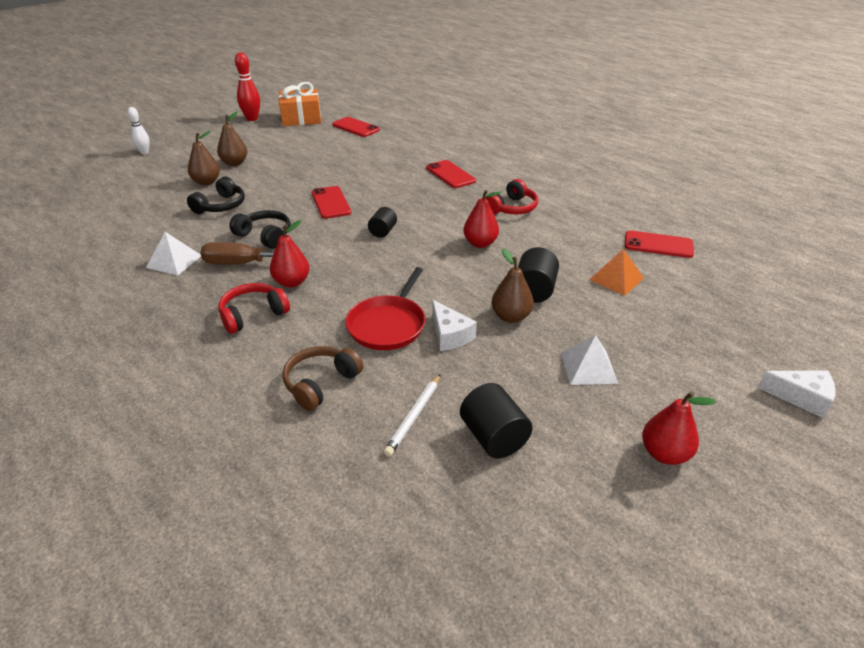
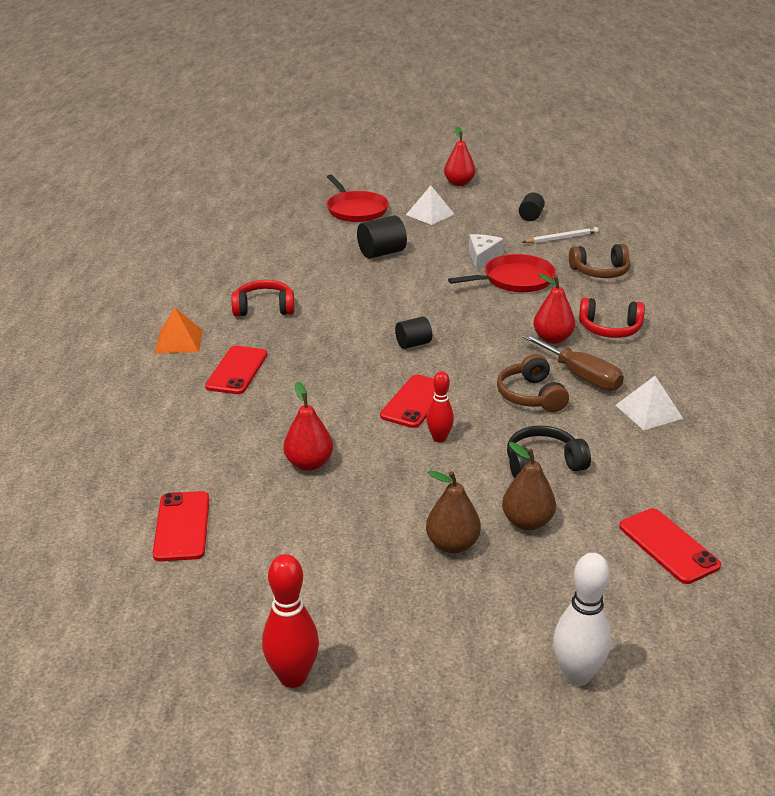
camera: 135 degrees left, 5 degrees down
(144, 152) = (576, 675): white bowling pin -> white bowling pin, size x1.54
(265, 236) = (531, 396): black headphones -> brown headphones
(292, 193) = (439, 438): none -> red bowling pin
(301, 118) = (215, 614): orange gift -> none
(480, 243) = (353, 295): red pear -> red pear (309, 464)
(493, 437) = (530, 216): black cylinder -> black cylinder, size x0.65
(511, 317) = (426, 249): brown pear -> none
(616, 278) = (314, 235): orange pyramid -> orange pyramid (179, 341)
(654, 328) = (355, 210): none -> red pan
(658, 245) = (234, 236): red phone -> red phone (668, 546)
(801, 397) = (354, 168): white cheese -> none

